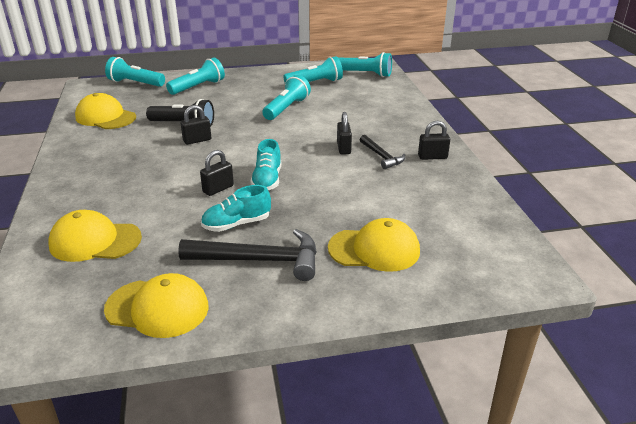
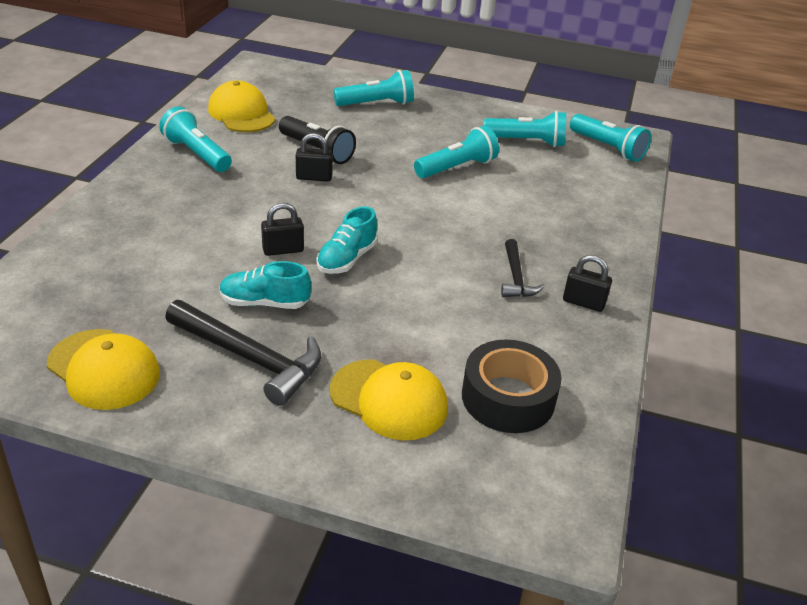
camera: 25 degrees right, 5 degrees up
(95, 241) = (109, 266): yellow cap -> none
(135, 83) = (309, 77): turquoise flashlight -> turquoise flashlight (196, 154)
(343, 148) = (477, 248): black padlock -> none
(442, 221) = (508, 398): none -> black tape

